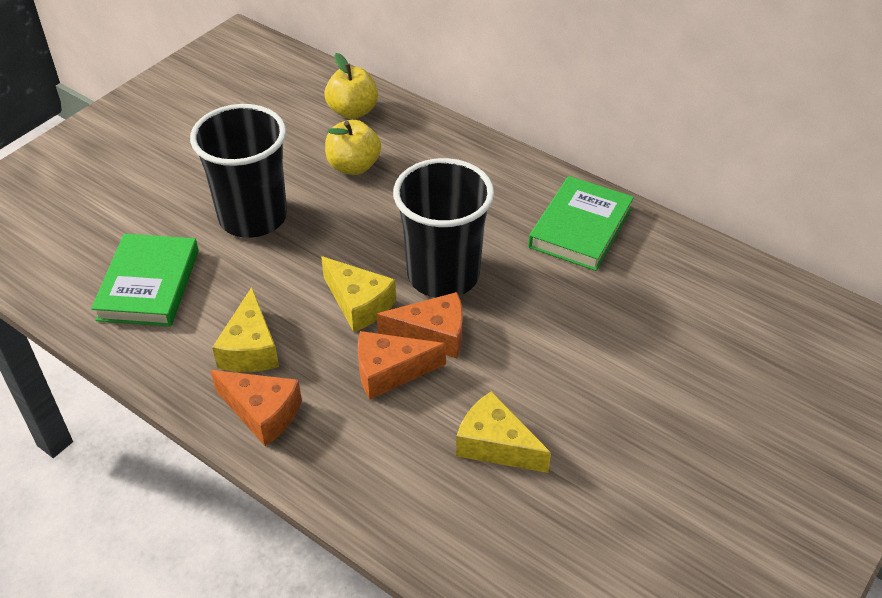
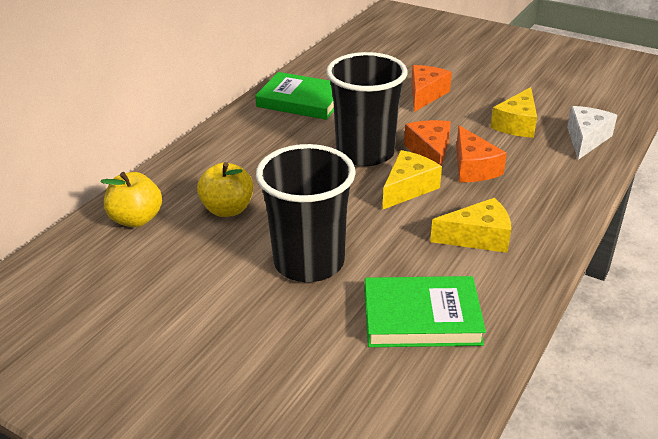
camera: 95 degrees left, 10 degrees down
(262, 413) = (541, 221): orange cheese -> orange cheese (425, 95)
(441, 521) = (586, 139): none -> white cheese

